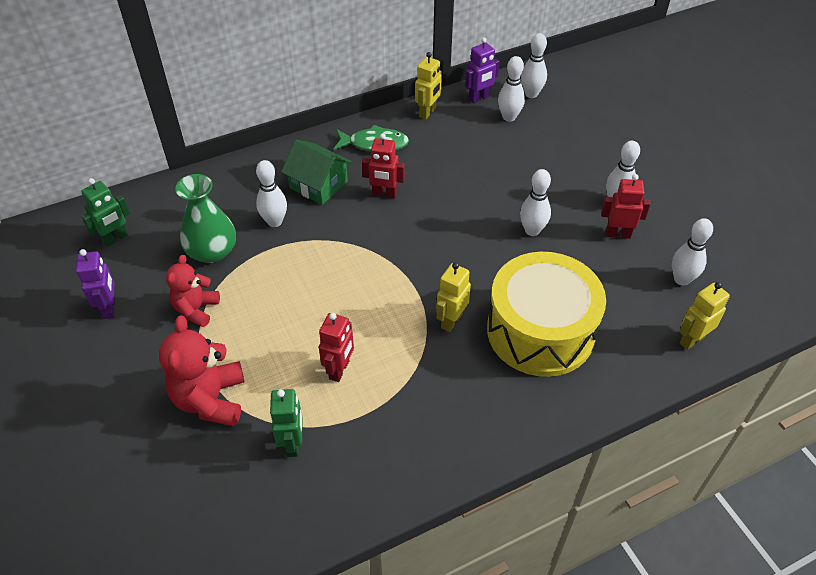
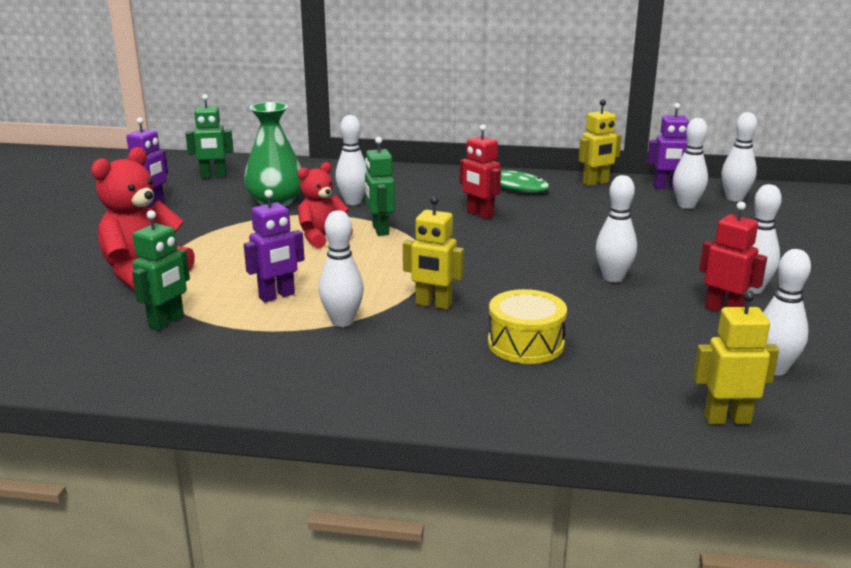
camera: 35 degrees right, 25 degrees down
(196, 309) = (213, 226): red teddy bear -> red teddy bear (322, 238)
(318, 184) = (424, 194): green house -> none
(332, 250) = (380, 230): none -> green robot
(339, 370) = (277, 296): red robot -> purple robot
(411, 372) = (342, 321): none -> white bowling pin
(451, 321) = (433, 304): yellow robot -> yellow robot turned 135 degrees counterclockwise
(540, 331) = (525, 344): yellow drum -> yellow drum, size x0.51

